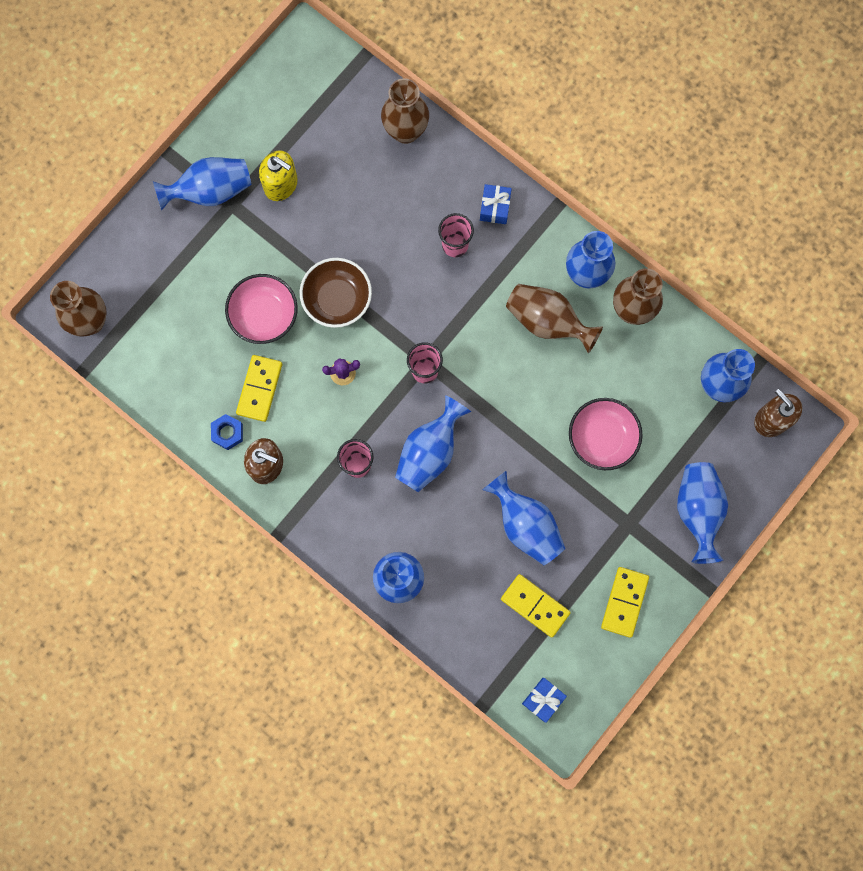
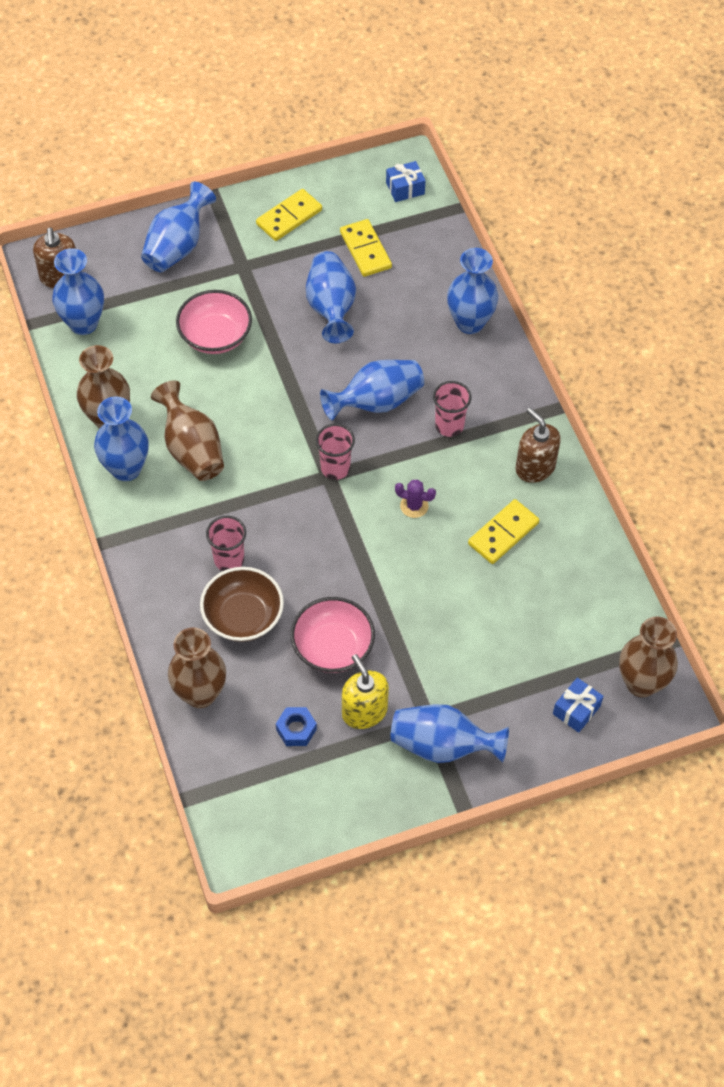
camera: 150 degrees left, 20 degrees down
(227, 433) = (557, 512): blue nut -> blue nut (296, 729)
(264, 315) = (459, 596): pink bowl -> pink bowl (332, 647)
(337, 299) = (377, 572): brown bowl -> brown bowl (243, 617)
(495, 207) = (165, 572): blue gift -> blue gift (576, 710)

